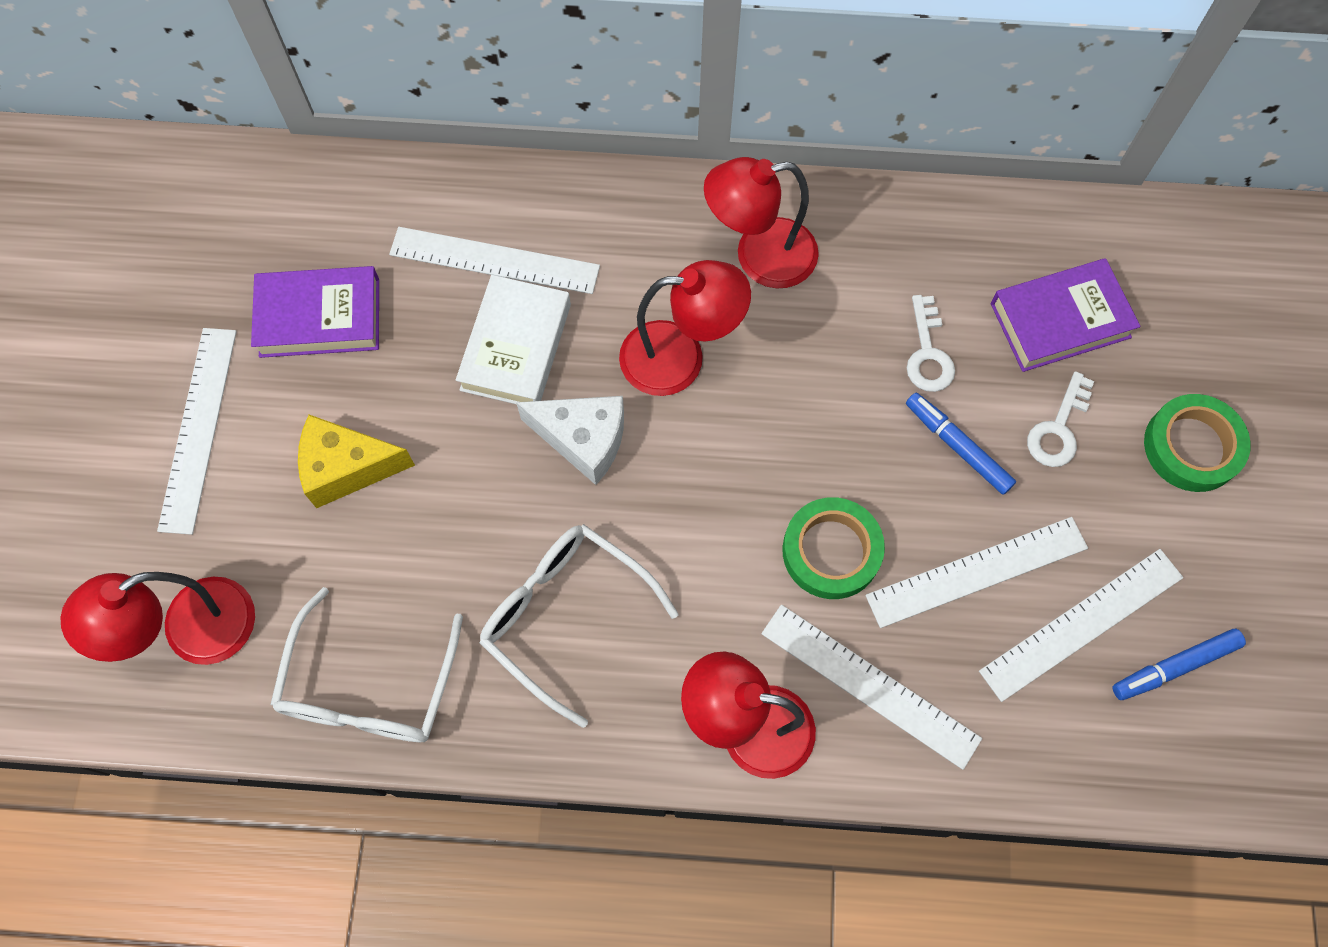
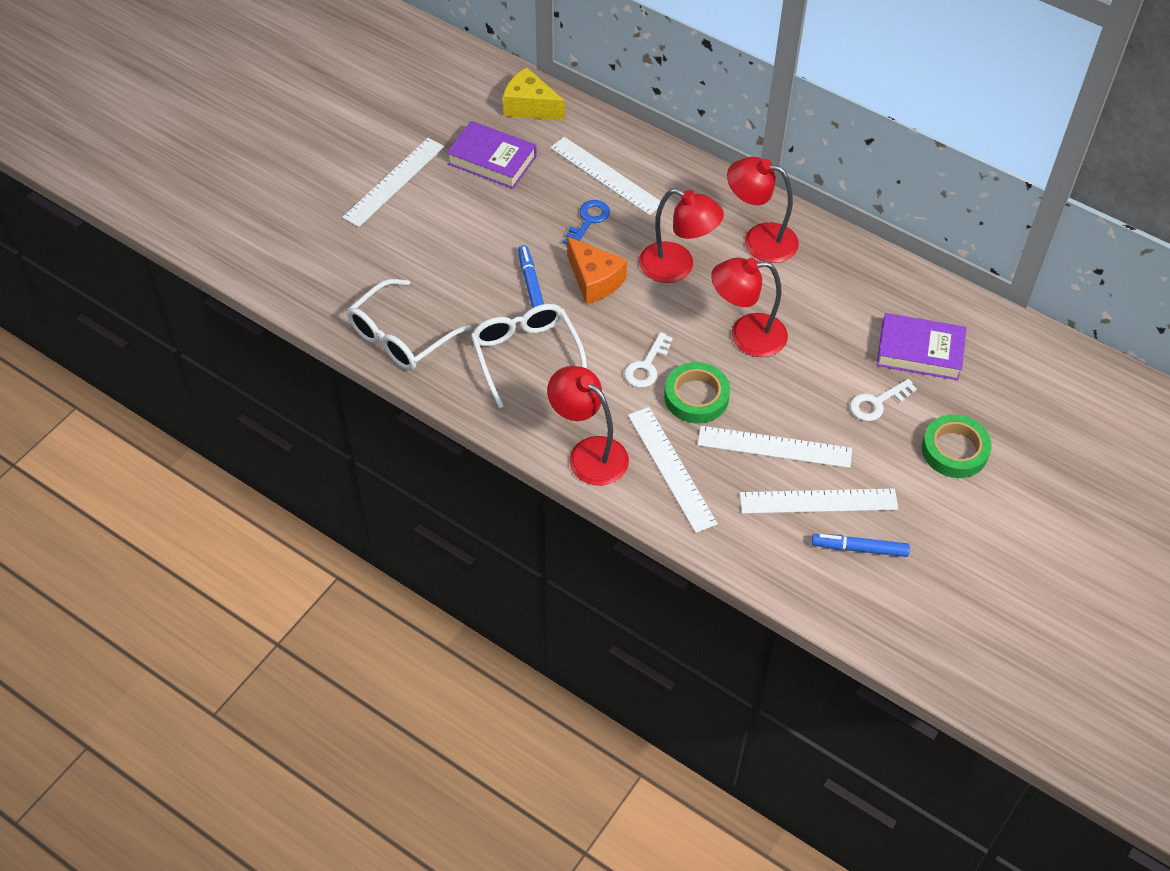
camera: 30 degrees right, 15 degrees down
(191, 631) = (328, 269): red lamp -> red lamp (746, 336)
(347, 468) = (458, 234): yellow cheese -> yellow cheese (530, 107)
(515, 347) = (588, 221): white book -> blue key
(583, 440) = (594, 280): white cheese -> orange cheese
(928, 353) = (825, 330): white key -> white key (647, 366)
(957, 447) = (808, 383): blue marker -> blue marker (531, 284)

